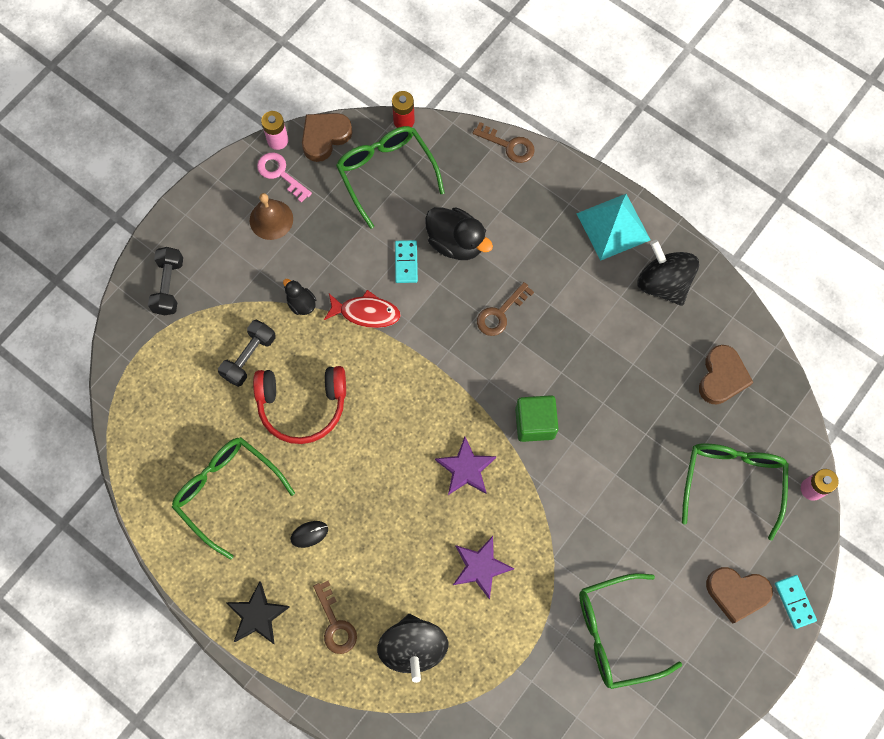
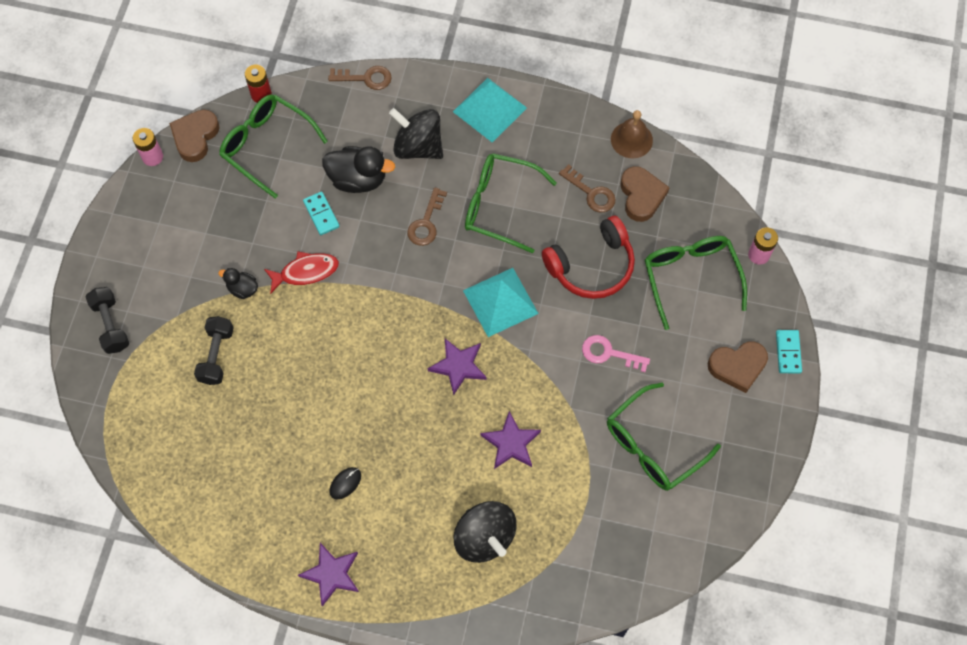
camera: 25 degrees left, 5 degrees down
(227, 492) = (252, 480): green glasses -> green glasses (500, 206)
(257, 615) = (331, 574): black star -> purple star
(271, 219) = (179, 228): brown bell -> brown bell (631, 139)
(280, 174) = (169, 185): pink key -> pink key (609, 353)
(302, 405) = (286, 376): red headphones -> red headphones (592, 266)
(335, 624) = (406, 549): brown key -> brown key (591, 193)
(535, 423) = (500, 302): green cube -> turquoise pyramid
(663, 283) = (555, 139): black spinning top -> black spinning top (418, 146)
(794, 602) = (788, 352): turquoise domino -> turquoise domino turned 45 degrees clockwise

